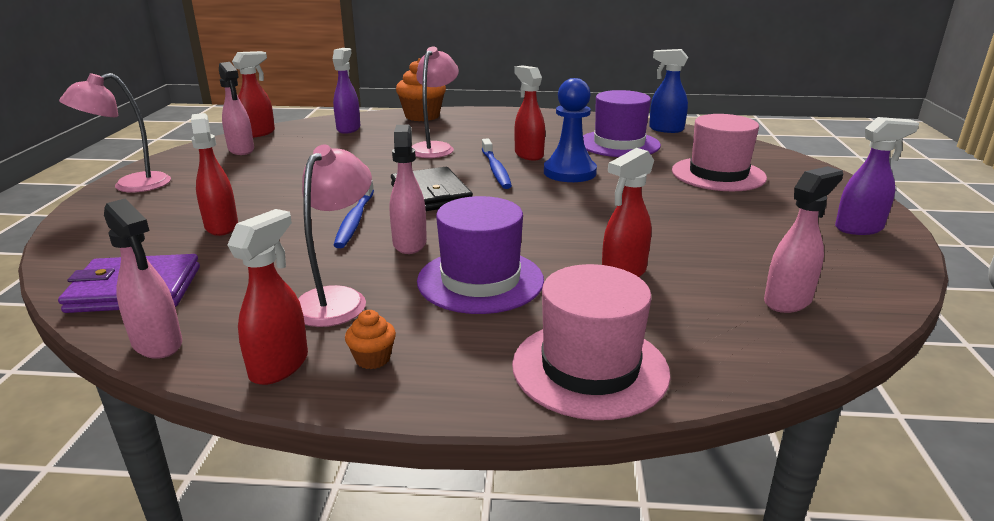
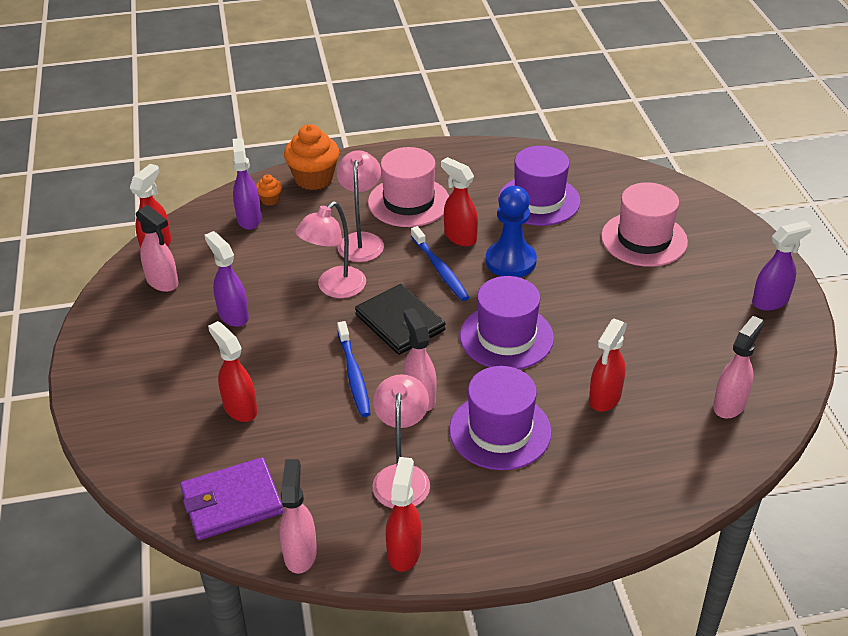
camera: 15 degrees left, 15 degrees up
(130, 186) = (99, 366): pink lamp -> pink lamp (334, 288)
(158, 344) = (300, 553): pink spray bottle -> pink spray bottle turned 120 degrees counterclockwise
(280, 173) = (233, 315): none -> purple spray bottle
(372, 359) = (464, 530): orange cupcake -> orange cupcake (270, 200)
(534, 216) = (506, 337): none -> purple hat
(590, 368) = (614, 504): pink hat -> pink hat (408, 202)
(665, 129) = (575, 163): blue spray bottle -> none

